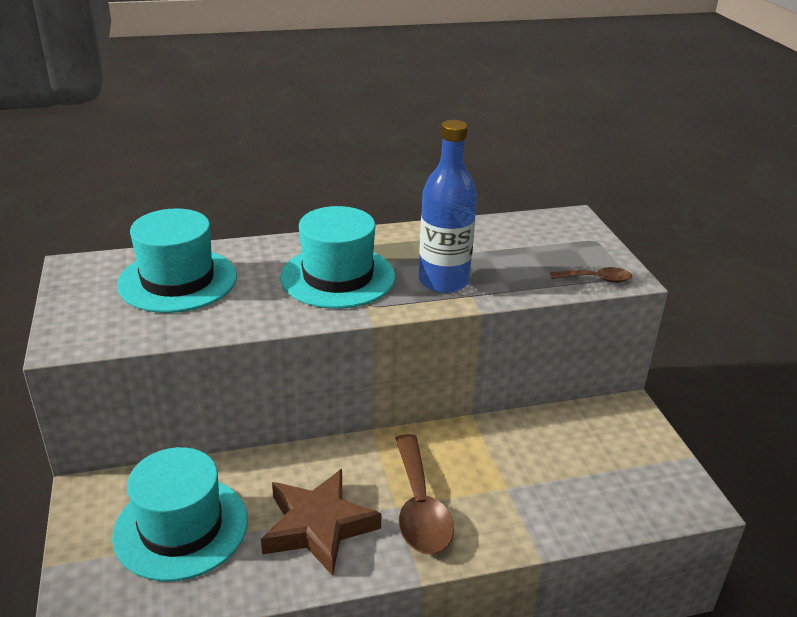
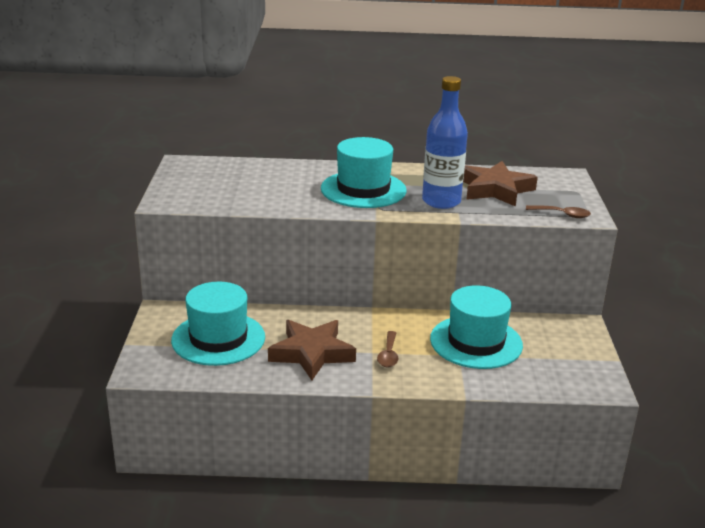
camera: 15 degrees right, 5 degrees down
(177, 280) = (249, 178): turquoise hat -> turquoise hat (476, 342)
(420, 507) = (388, 355): brown spoon -> brown spoon, size x0.54
(500, 252) = (495, 189): none -> brown star

